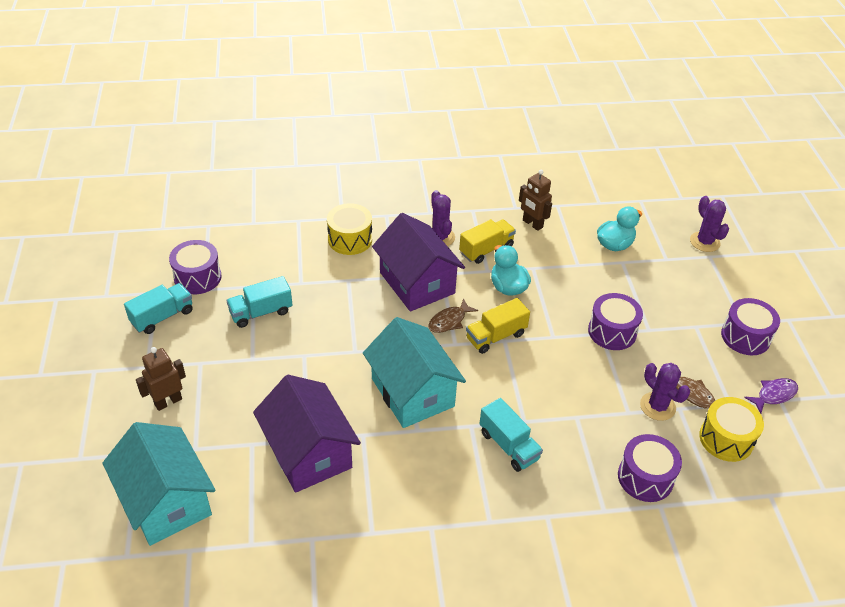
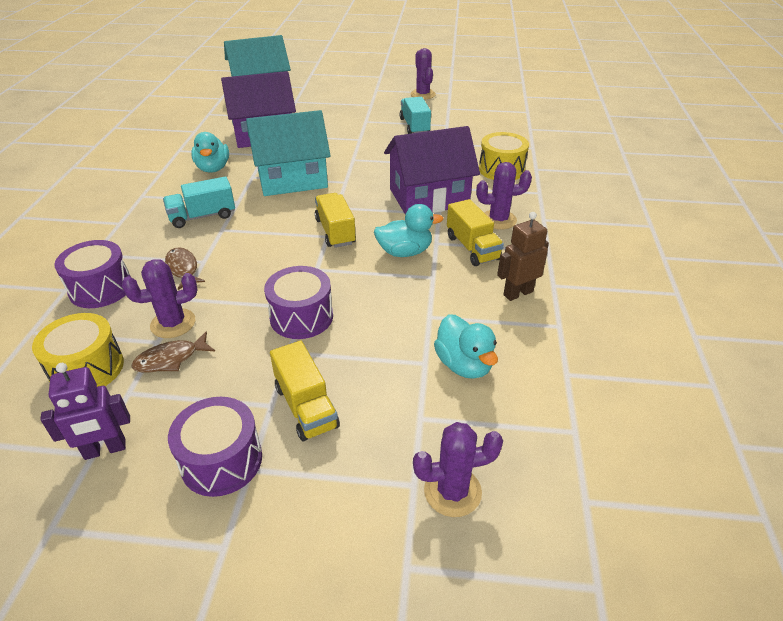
camera: 105 degrees right, 5 degrees down
(162, 317) = (423, 94): turquoise truck -> purple cactus
(168, 401) = (340, 95): brown robot -> none
(197, 277) = (462, 106): purple drum -> none
(409, 474) = (213, 168): none -> turquoise duck
(449, 321) = (368, 208): brown fish -> brown fish (182, 269)
(687, 309) = (306, 407): none -> yellow truck
(774, 395) = (105, 450): purple fish -> purple robot

